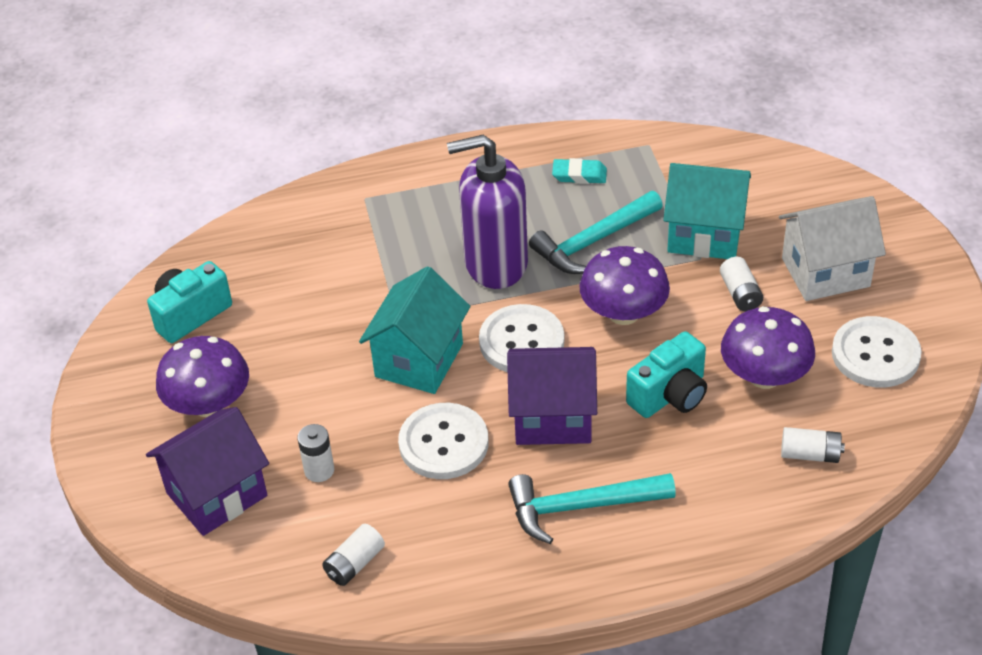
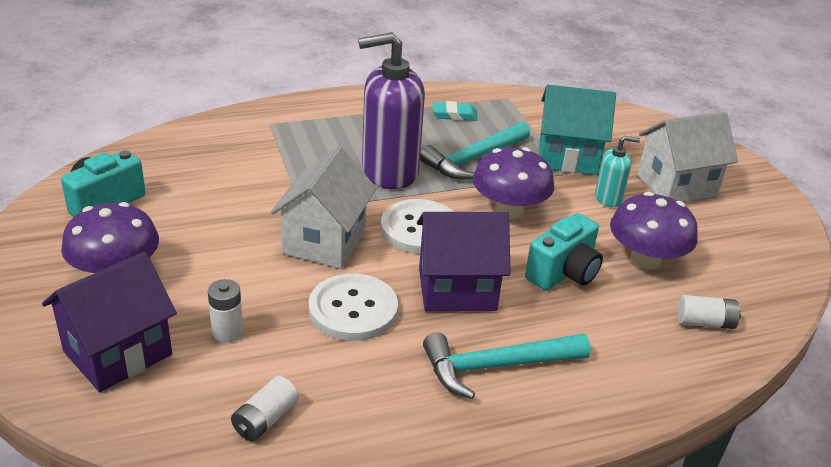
camera: 10 degrees left, 10 degrees down
(419, 360) = (324, 241): turquoise house -> white house
(740, 293) = (608, 198): white battery -> turquoise soap dispenser
(875, 354) = (738, 245): white button -> none

